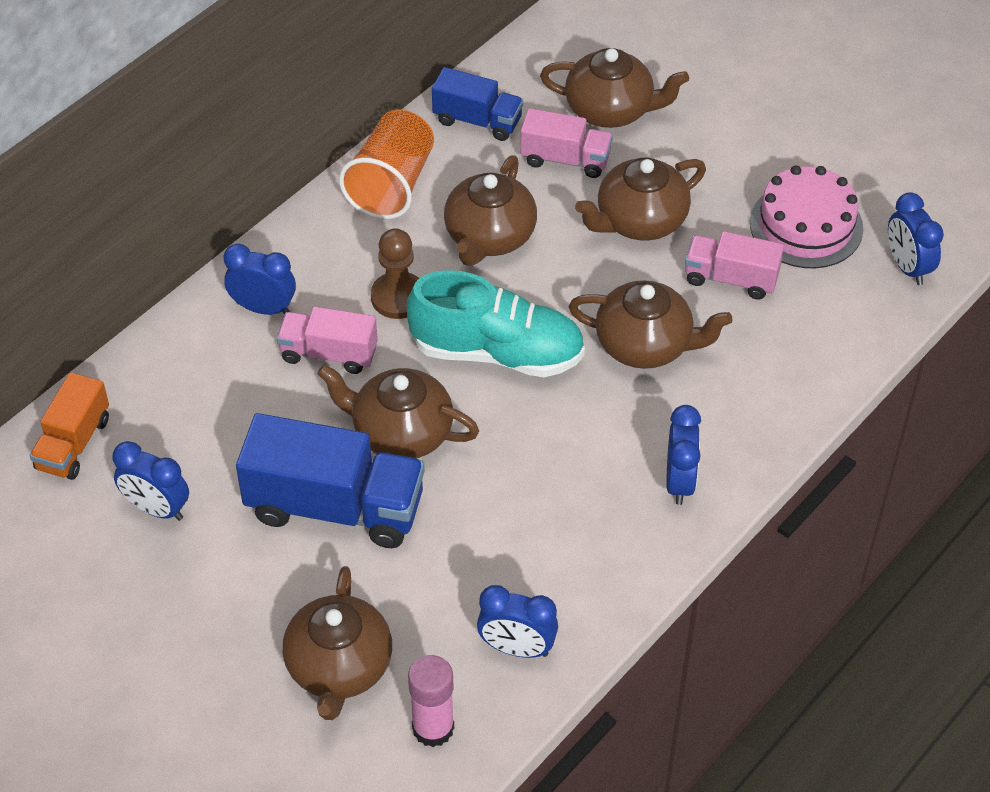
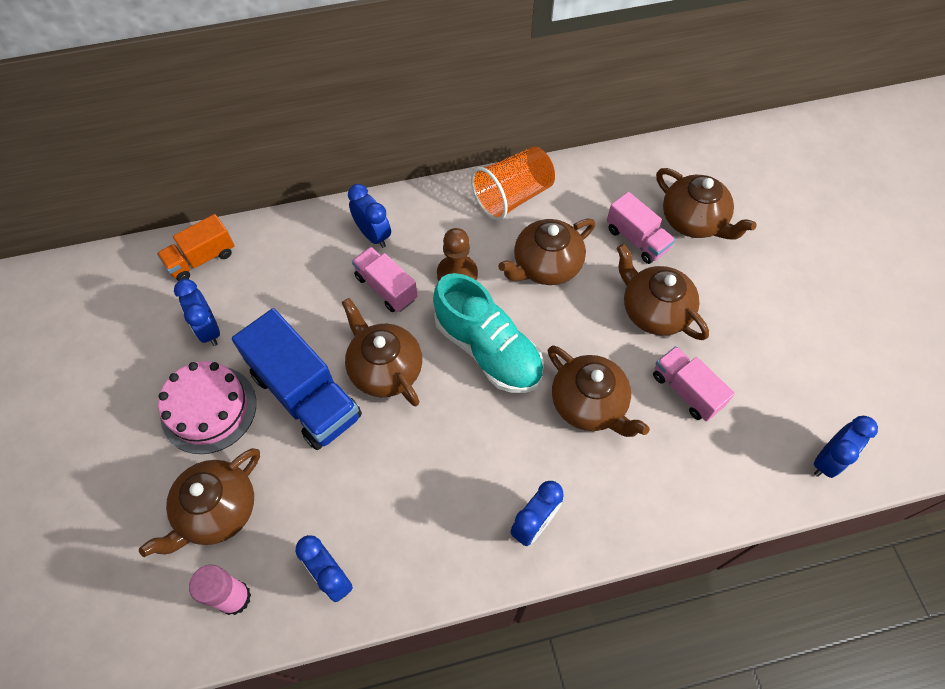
camera: 35 degrees right, 10 degrees up
(477, 120) = (599, 182): blue truck -> none
(639, 221) = (654, 311): brown teapot -> brown teapot turned 45 degrees clockwise
(806, 225) = (771, 382): pink cake -> pink cake (209, 409)
(907, 267) = (827, 460): blue clock -> blue clock turned 150 degrees counterclockwise

